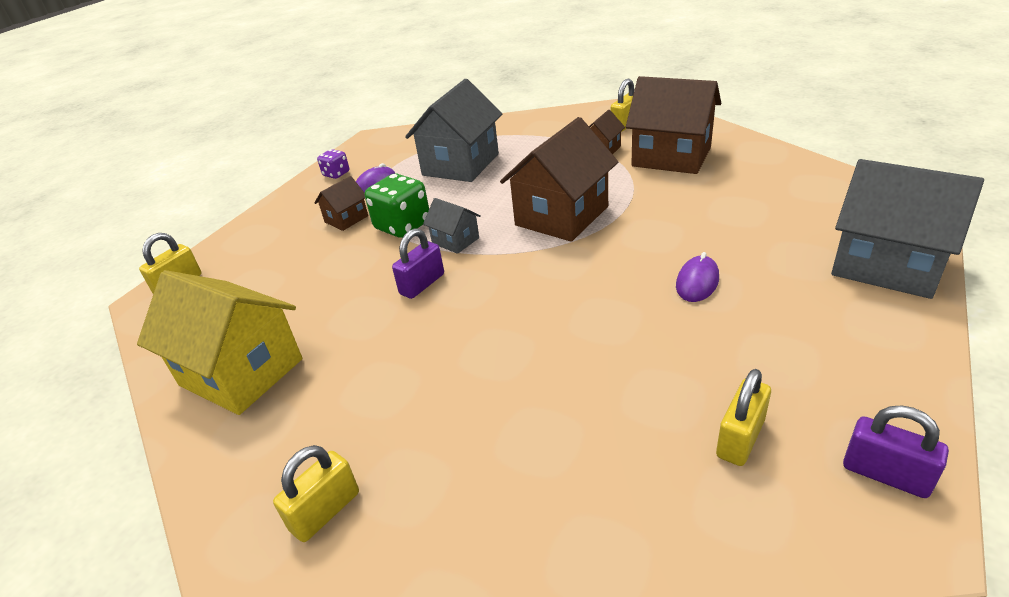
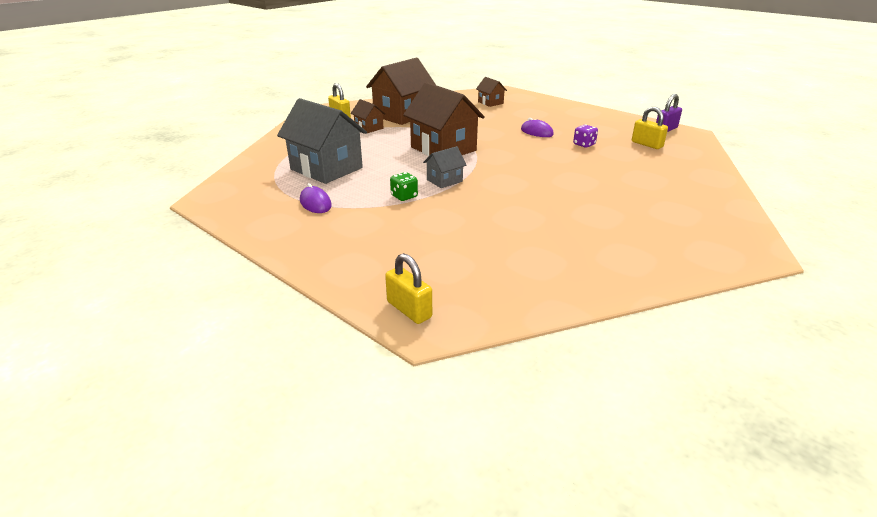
camera: 80 degrees left, 5 degrees down
(241, 372) = (566, 265): yellow house -> none
(325, 511) = (695, 234): yellow padlock -> none
(336, 174) = (265, 221): purple dice -> purple dice (584, 144)
(346, 219) = (366, 218): brown house -> brown house (490, 102)
(402, 226) = (404, 196): green dice -> green dice, size x0.56
(422, 284) = (492, 195): purple padlock -> none
(887, 265) = (544, 103): grey house -> none

